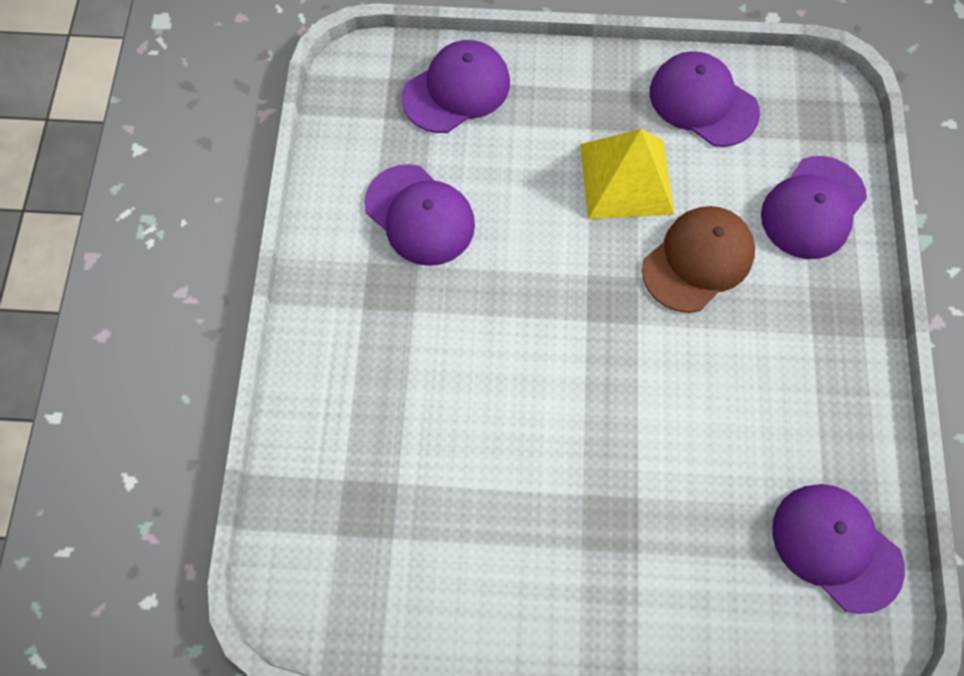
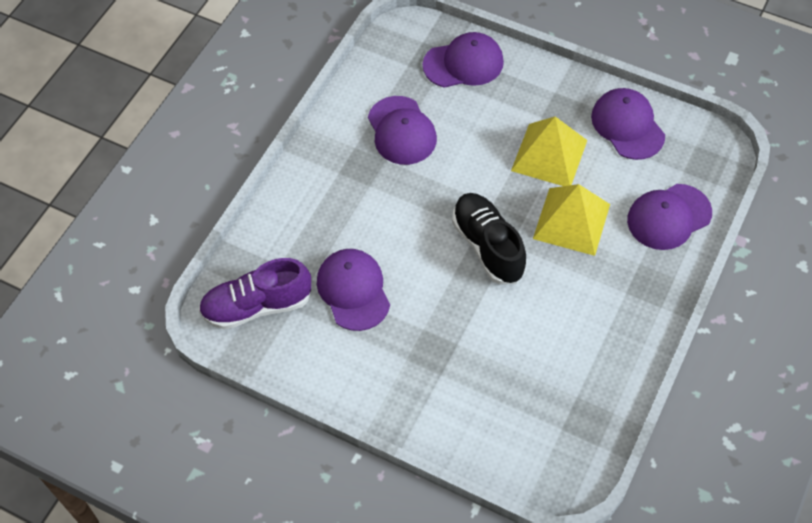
camera: 25 degrees right, 10 degrees down
(340, 557) = (257, 306): none -> purple shoe
(610, 338) = (488, 246): none -> black shoe
(698, 260) = (571, 221): brown cap -> yellow pyramid
(836, 547) = (571, 421): purple cap -> purple cap (353, 290)

